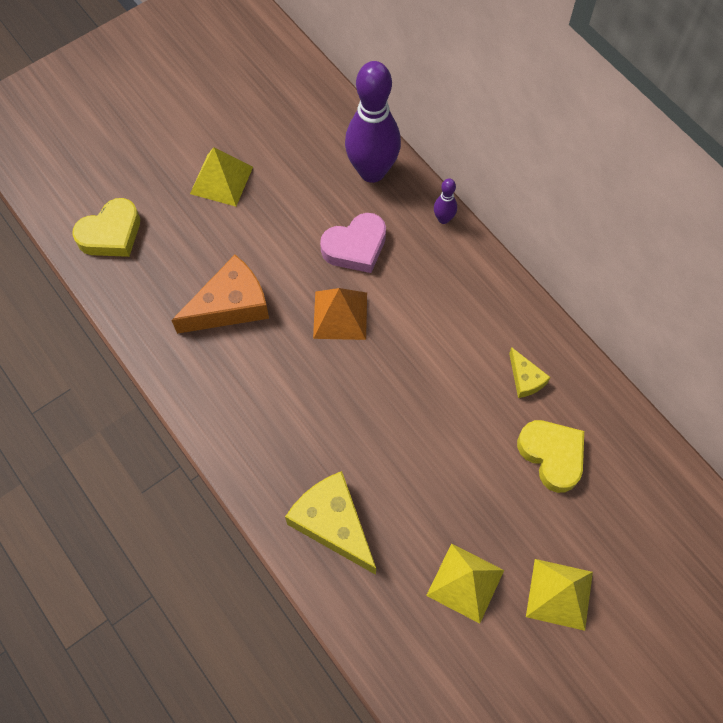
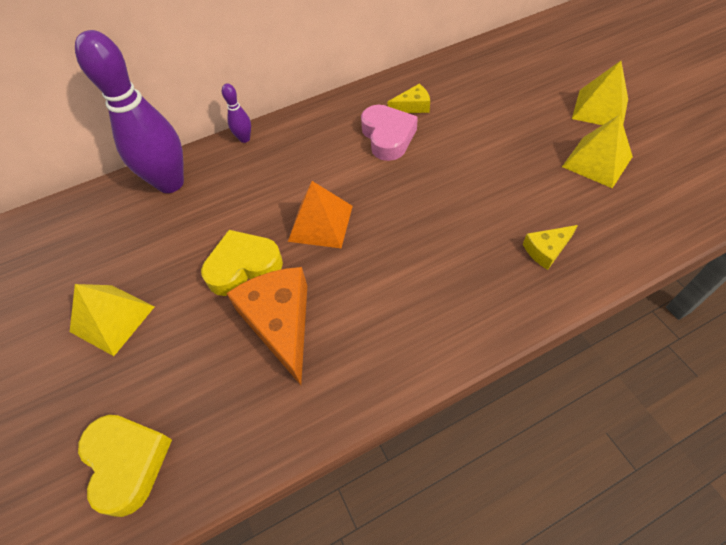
camera: 75 degrees left, 10 degrees down
(333, 524) = (546, 250): yellow cheese -> yellow cheese, size x0.51
(355, 247) = (249, 204): pink heart -> pink heart (388, 137)
(552, 456) = (482, 99): yellow heart -> yellow heart (243, 267)

